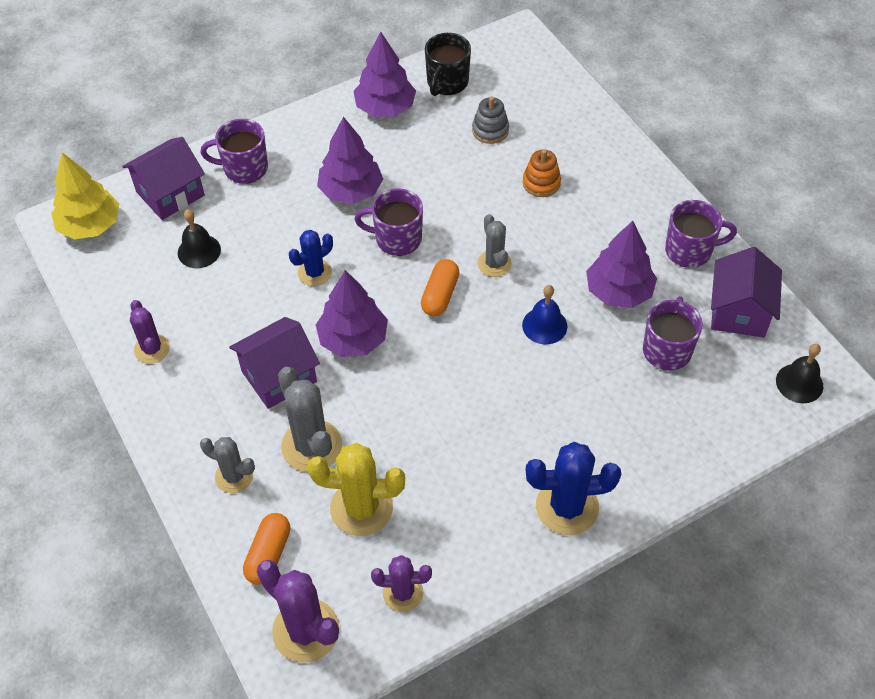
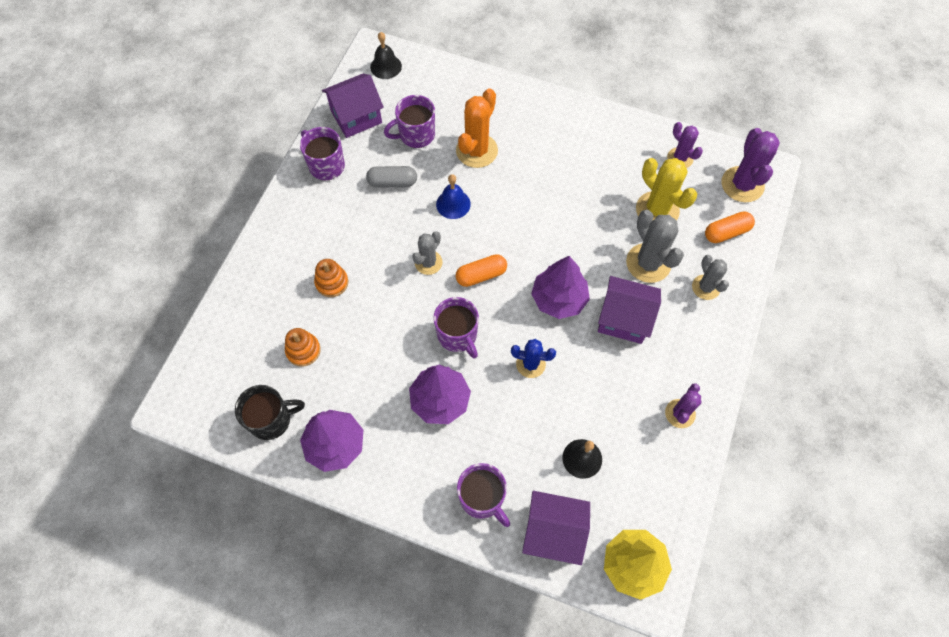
camera: 130 degrees left, 10 degrees up
(311, 446) = (648, 263): grey cactus -> grey cactus turned 45 degrees counterclockwise
(490, 130) = (303, 350): grey stacking toy -> orange stacking toy
(567, 507) = (562, 121): blue cactus -> none
(596, 391) = (476, 151): none -> orange cactus
(618, 292) = (392, 182): purple tree -> grey capsule

